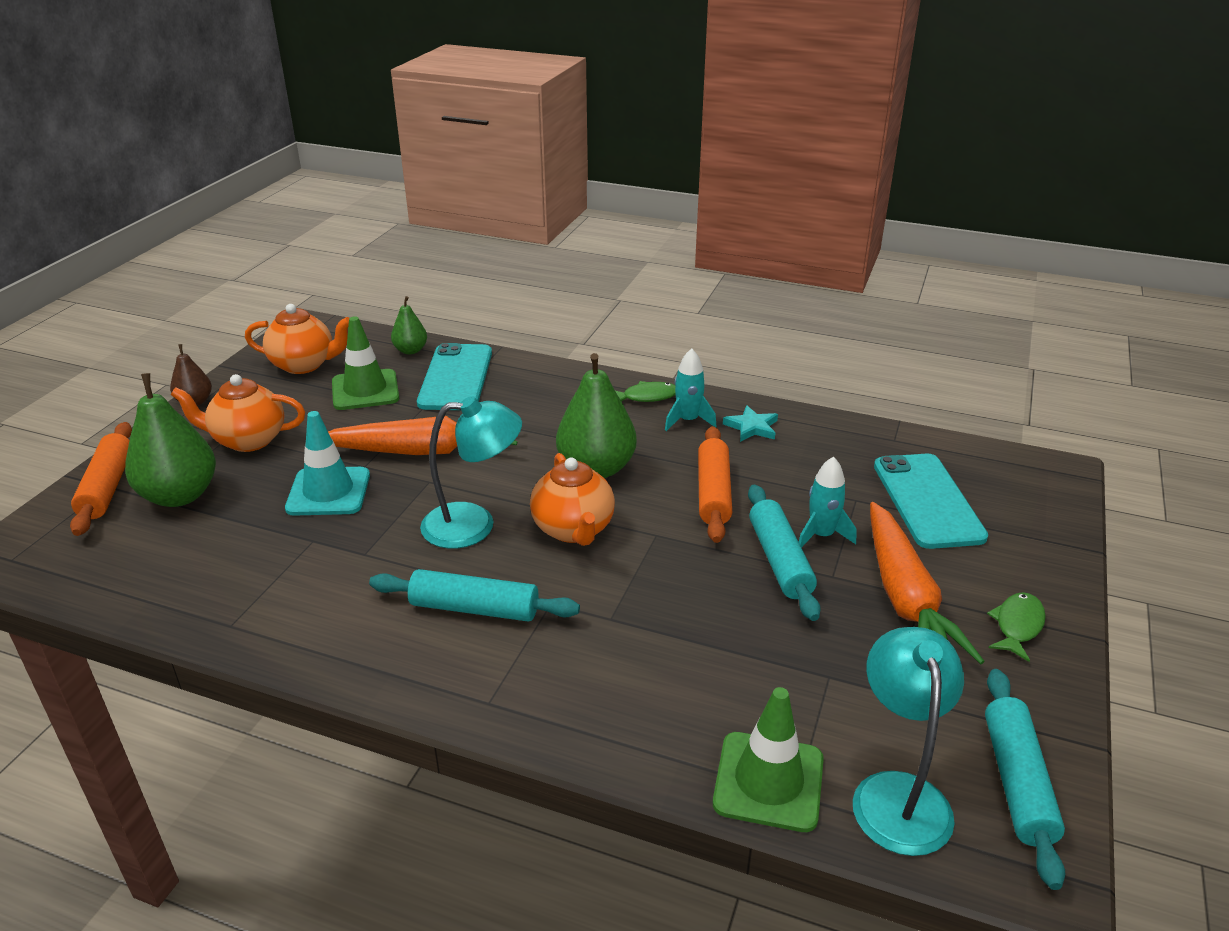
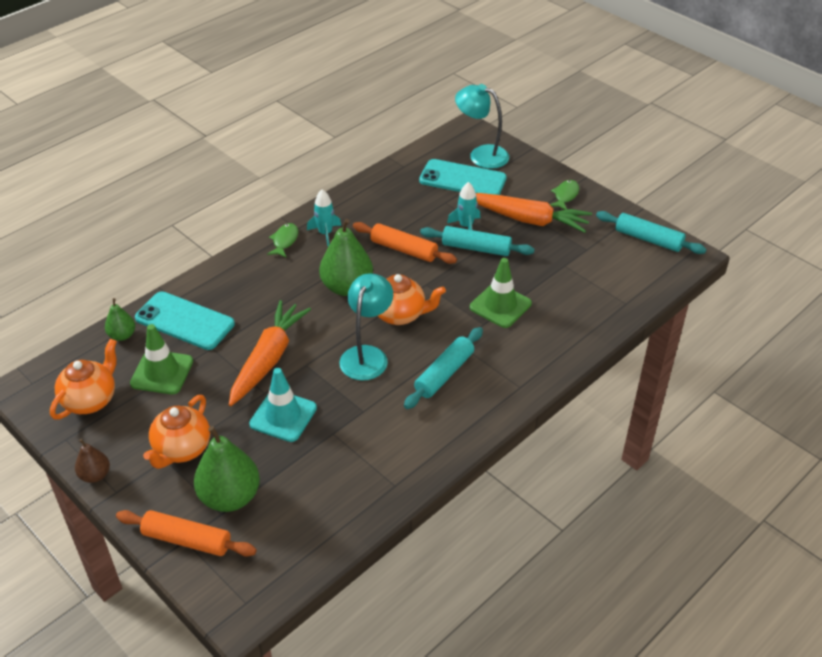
camera: 65 degrees left, 10 degrees up
(752, 427) = (352, 211): turquoise star -> none
(768, 781) = (615, 308): green traffic cone -> green traffic cone (500, 305)
(898, 794) = (639, 274): turquoise lamp -> turquoise lamp (481, 155)
(1017, 626) = (565, 196): green fish -> green fish turned 60 degrees clockwise

